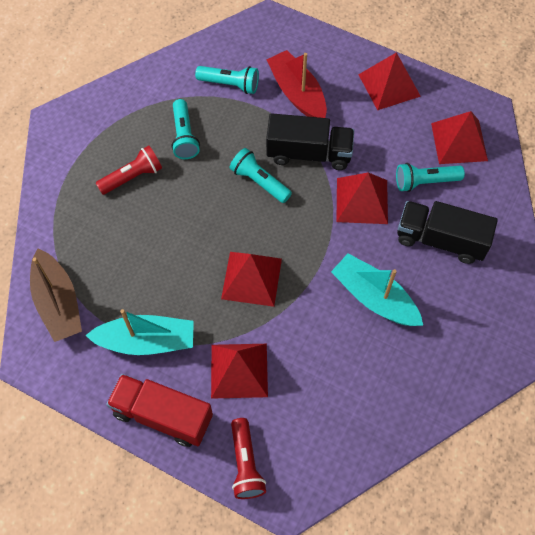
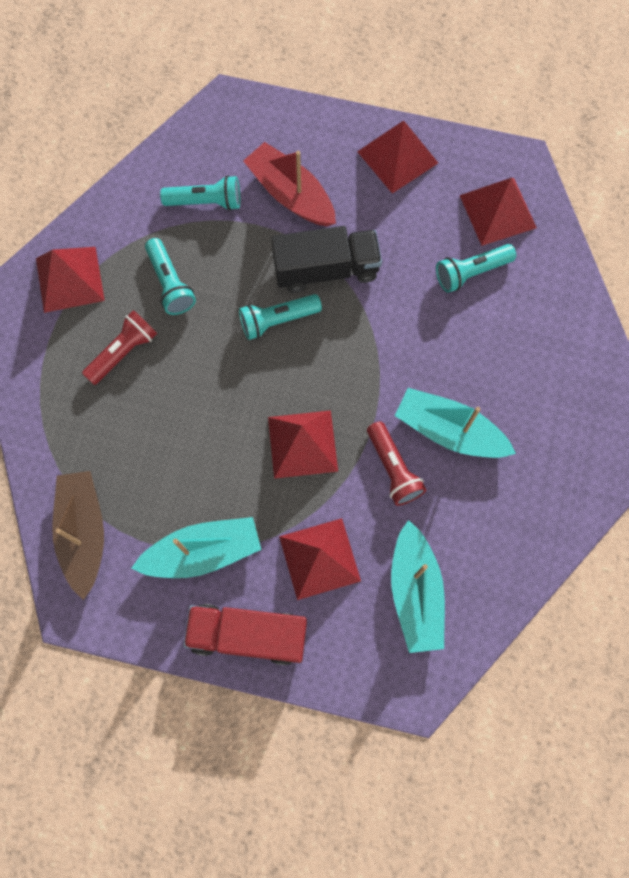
camera: 15 degrees left, 10 degrees up
(58, 303) = (83, 533): brown boat -> brown boat turned 150 degrees counterclockwise
(246, 464) = (358, 665): red flashlight -> red flashlight (393, 469)
(259, 182) = (277, 320): turquoise flashlight -> turquoise flashlight turned 45 degrees counterclockwise
(310, 418) = (415, 592): none -> turquoise boat
(362, 200) = (404, 314): red pyramid -> red pyramid (70, 279)
(440, 240) = (506, 341): black truck -> none

